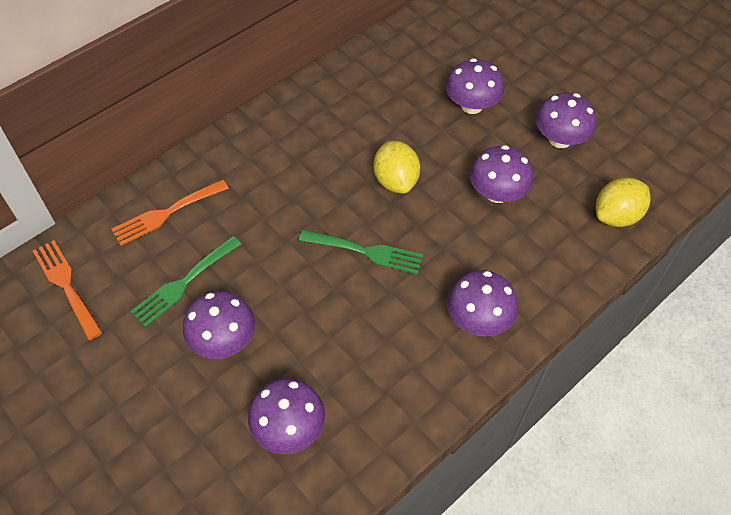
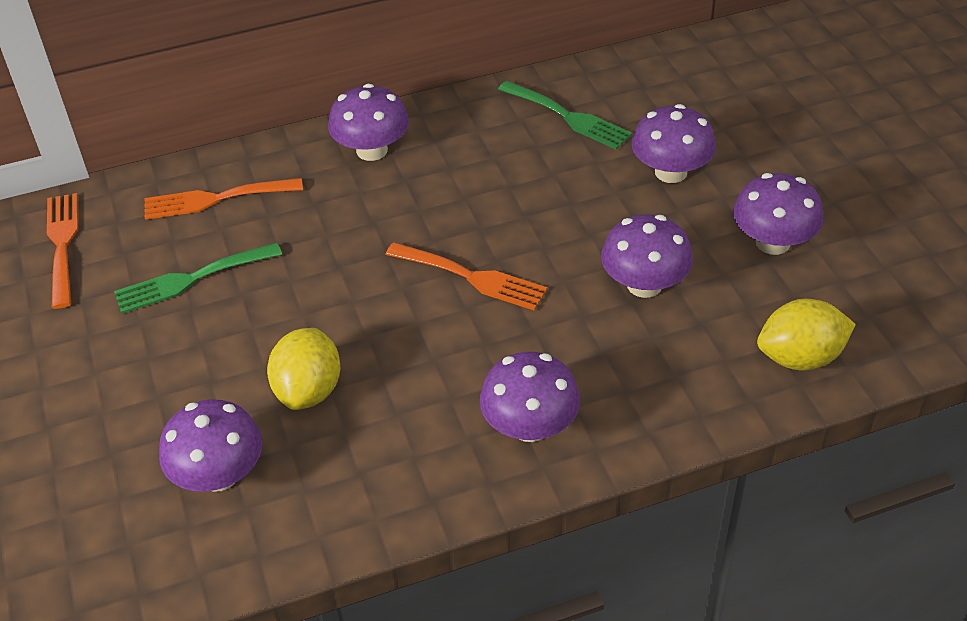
camera: 25 degrees right, 10 degrees down
(223, 340) = (200, 354): purple mushroom -> purple mushroom (372, 150)
(366, 252) = (430, 306): green fork -> green fork (568, 117)
(383, 221) = (472, 277): none -> orange fork
(395, 181) = (516, 235): yellow lemon -> yellow lemon (309, 390)

